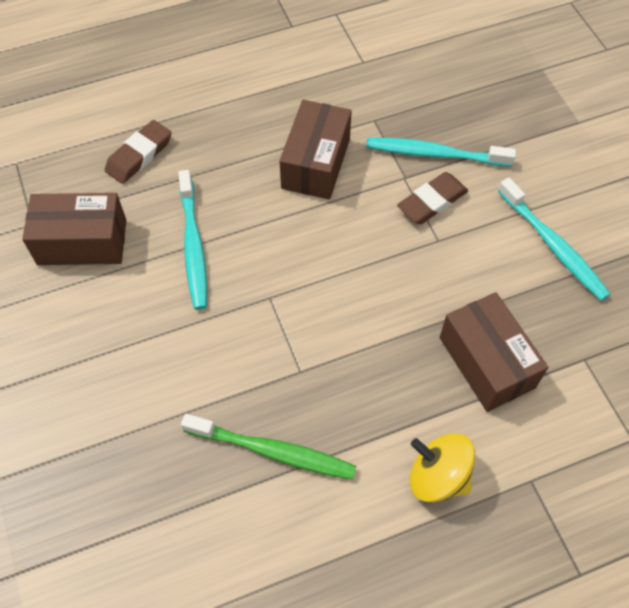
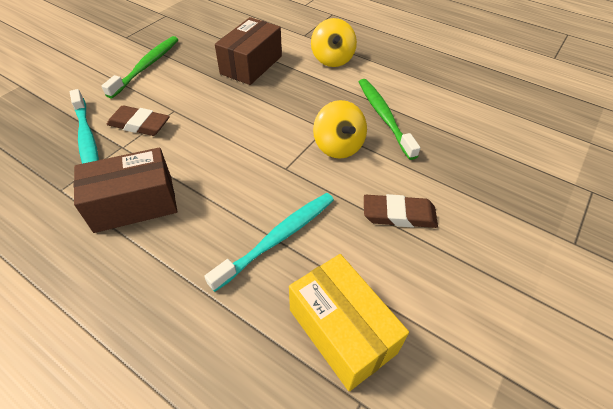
camera: 125 degrees left, 10 degrees down
(82, 242) = (342, 331): brown box -> yellow box
(139, 155) = (201, 358): brown eraser -> brown eraser (399, 215)
(262, 365) = (338, 146): none -> yellow spinning top
(553, 245) = (146, 66): turquoise toothbrush -> green toothbrush

